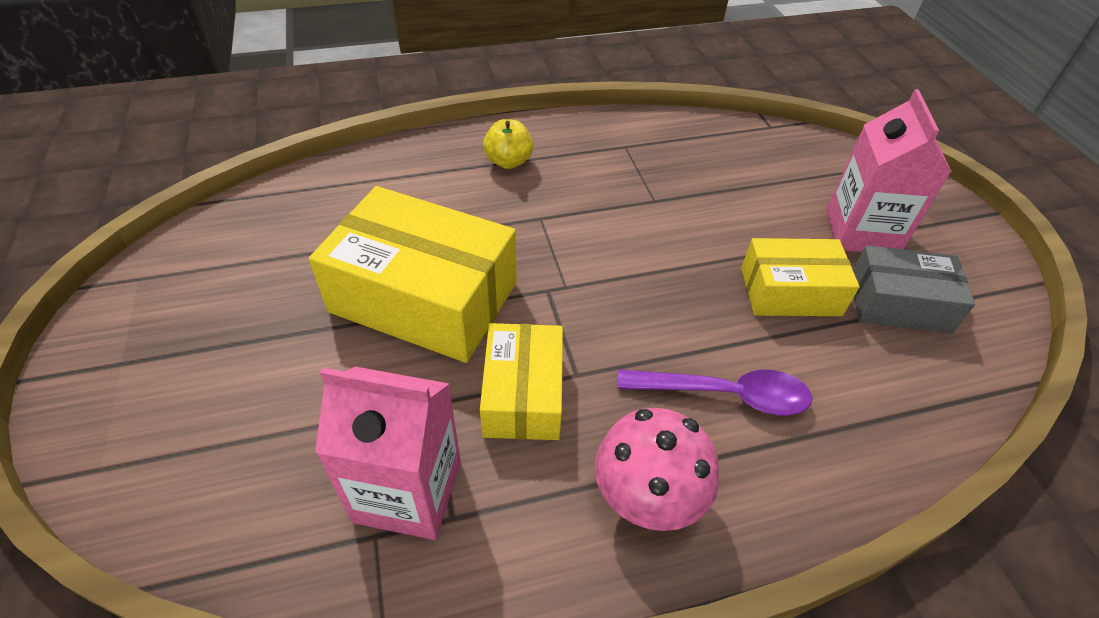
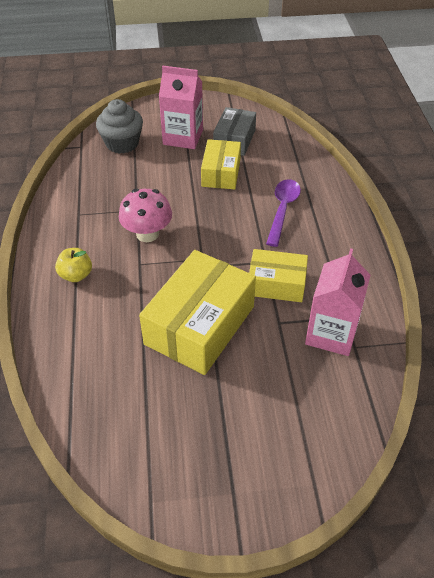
camera: 80 degrees left, 0 degrees up
(647, 497) = (335, 246): pink mushroom -> pink mushroom (147, 234)
(801, 165) = (122, 143): none -> grey cupcake

